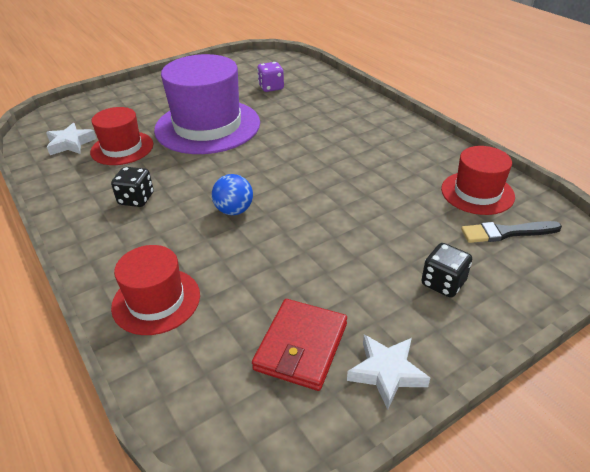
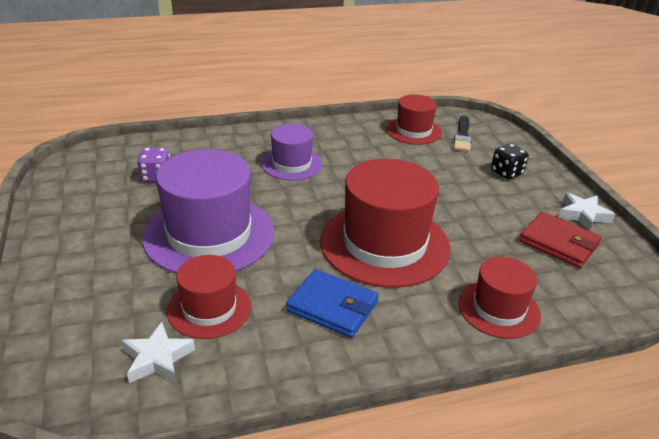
camera: 75 degrees left, 5 degrees down
(136, 199) = (332, 306): black dice -> blue wallet
(234, 210) = (384, 244): blue ball -> red hat
(336, 135) = (291, 164): none -> purple hat

